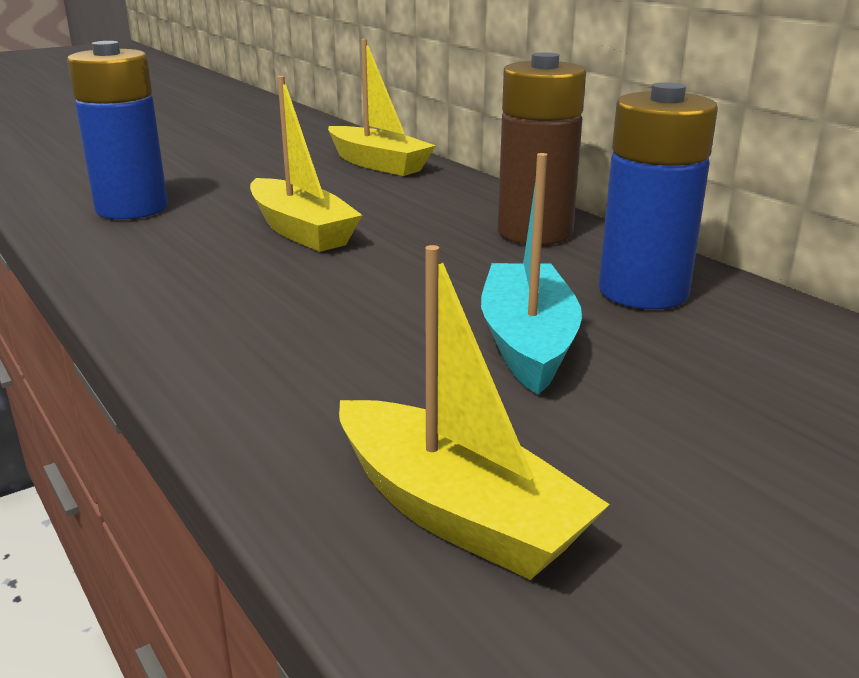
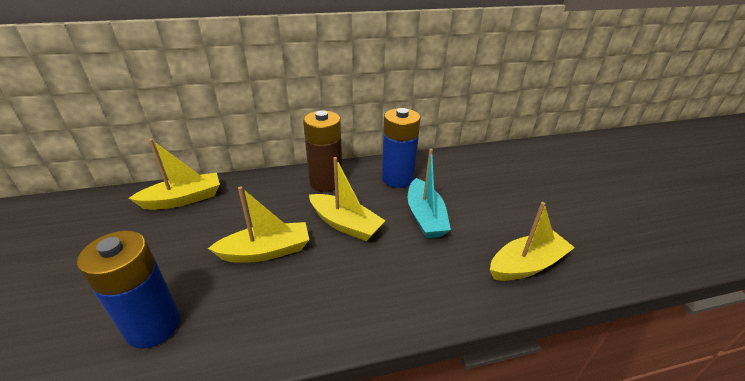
camera: 70 degrees left, 10 degrees up
(420, 270) = (345, 224): none -> yellow boat
(527, 343) = (425, 217): turquoise boat -> turquoise boat turned 120 degrees counterclockwise

